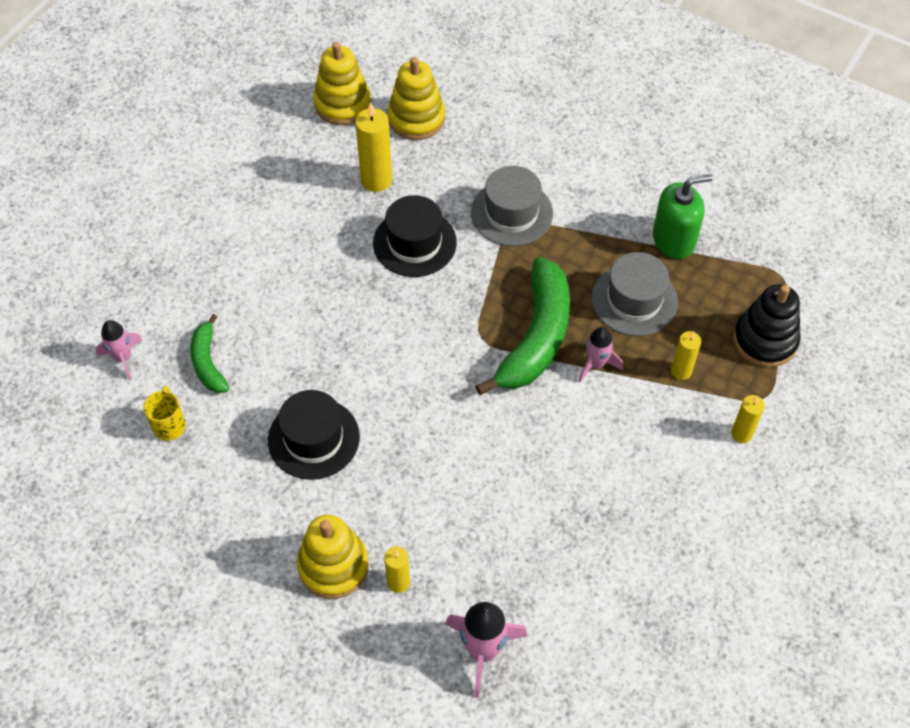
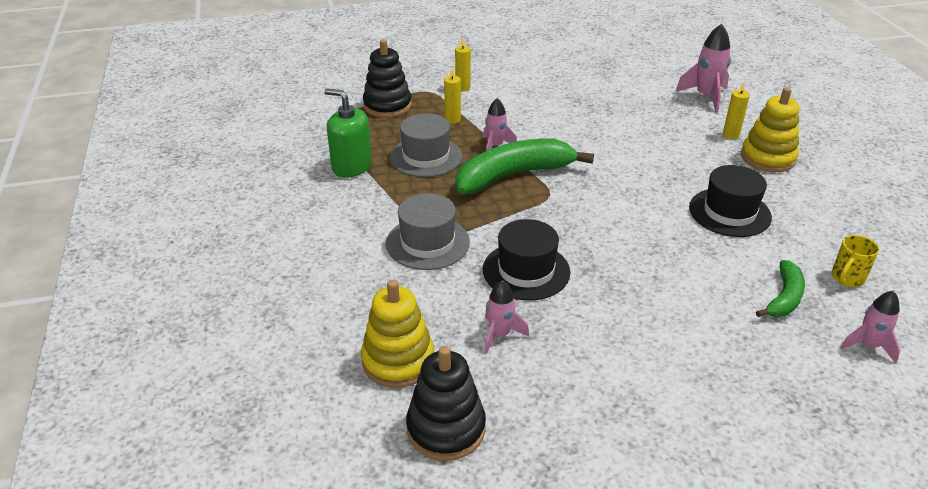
camera: 135 degrees left, 20 degrees down
(342, 104) = (446, 429): yellow stacking toy -> black stacking toy
(376, 180) = (500, 335): yellow candle -> pink rocket

